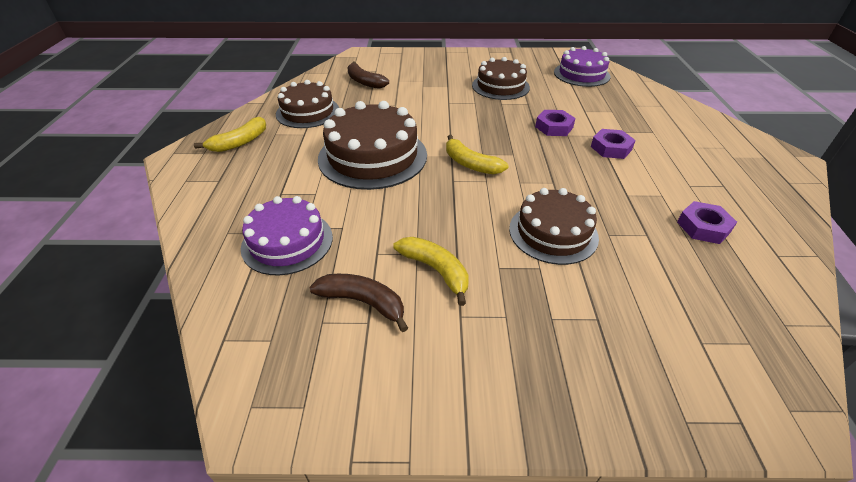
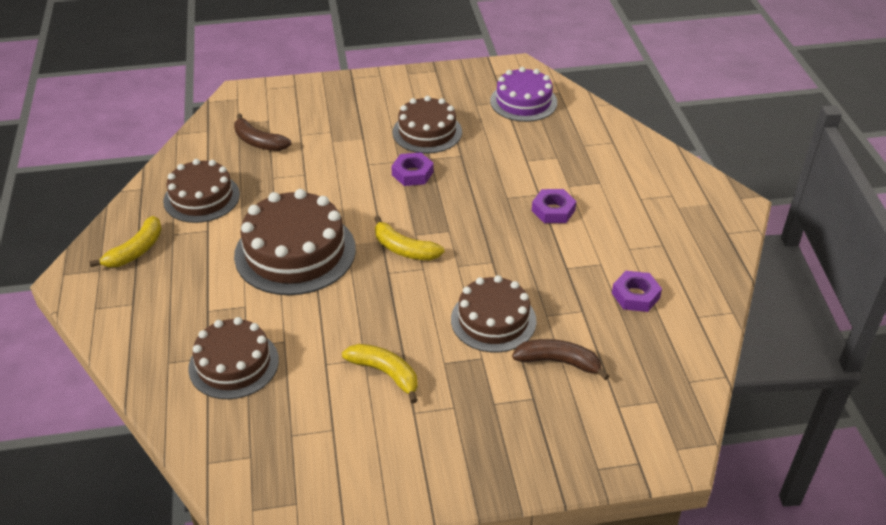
camera: 10 degrees left, 0 degrees up
(287, 242) = (233, 364): purple cake -> brown cake
(363, 302) = (324, 412): brown banana -> brown banana (558, 362)
(554, 127) = (492, 188): purple nut -> purple nut (412, 173)

